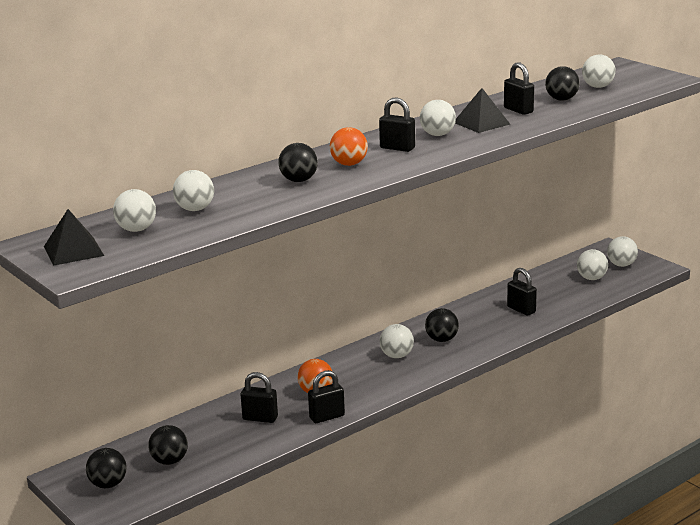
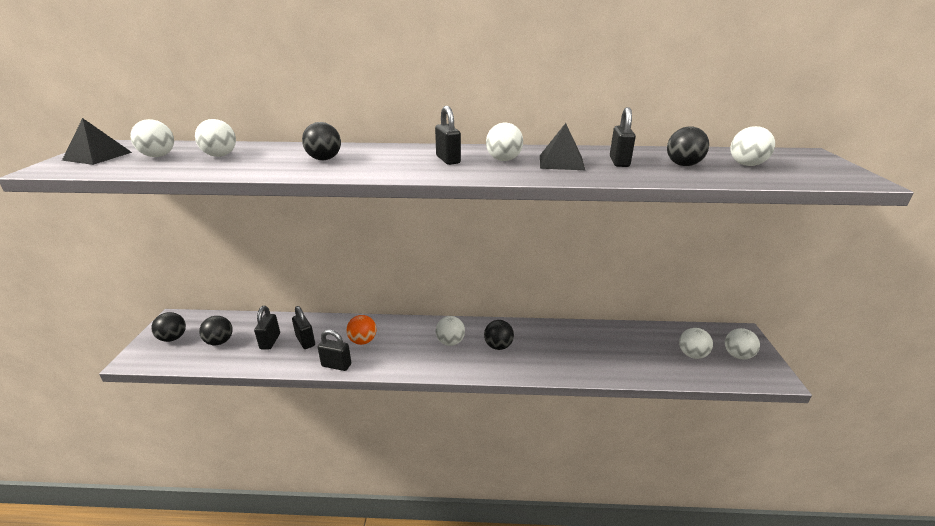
camera: 40 degrees right, 5 degrees up
(349, 164) = (385, 159): orange ball -> none
(521, 310) = (592, 353): black padlock -> black padlock (270, 341)

